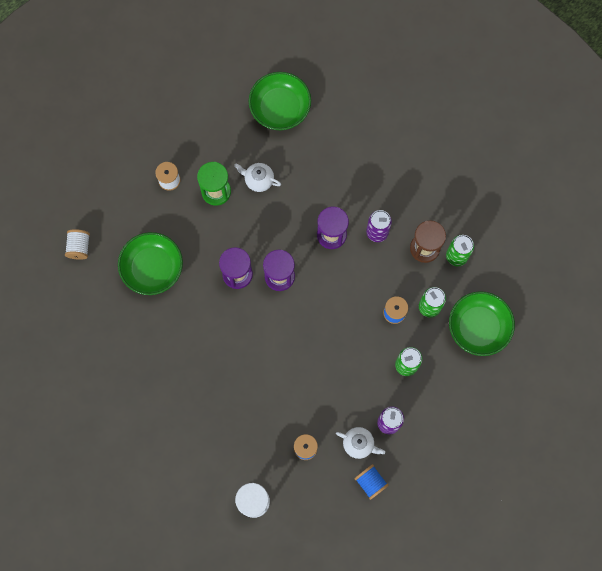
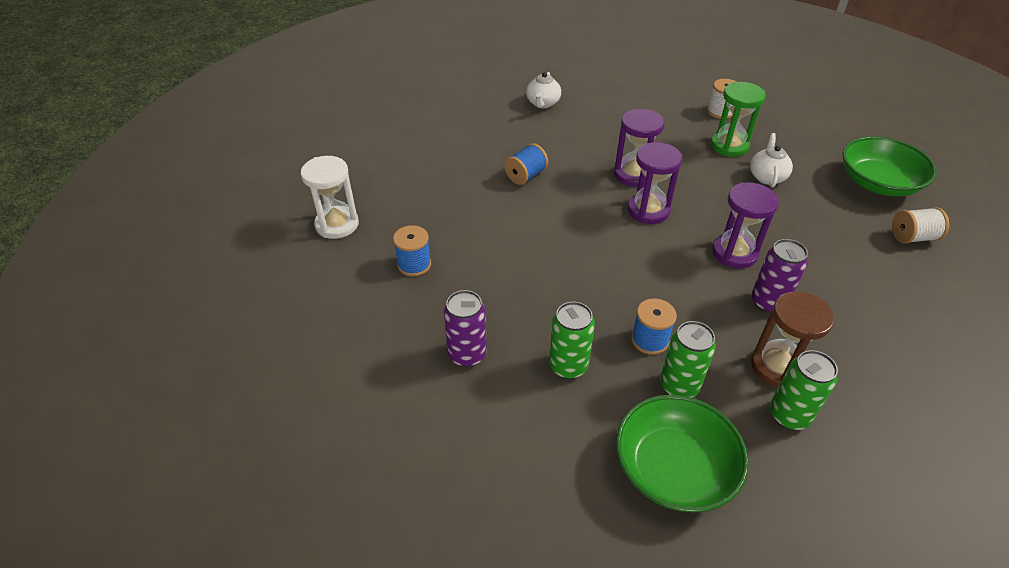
camera: 80 degrees right, 30 degrees down
(79, 247) = (610, 67): white spool -> white spool (912, 237)
(152, 268) = (610, 113): green bowl -> none
(359, 444) = (428, 322): white teapot -> white teapot (543, 103)
(370, 482) = (368, 344): blue spool -> blue spool (526, 176)

